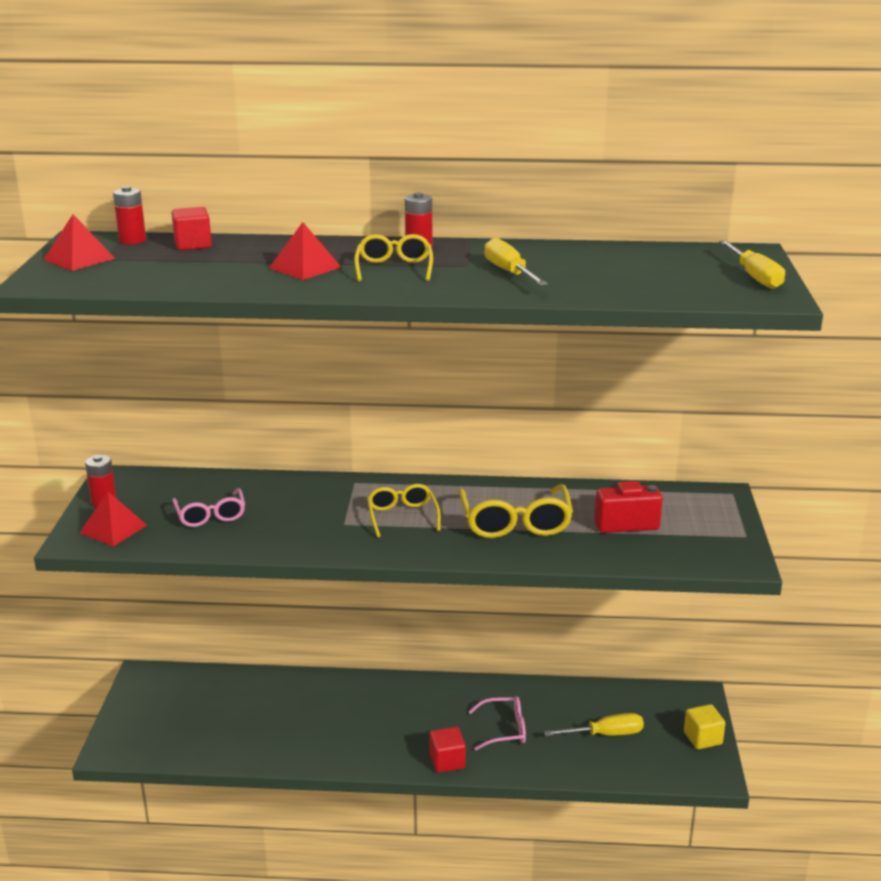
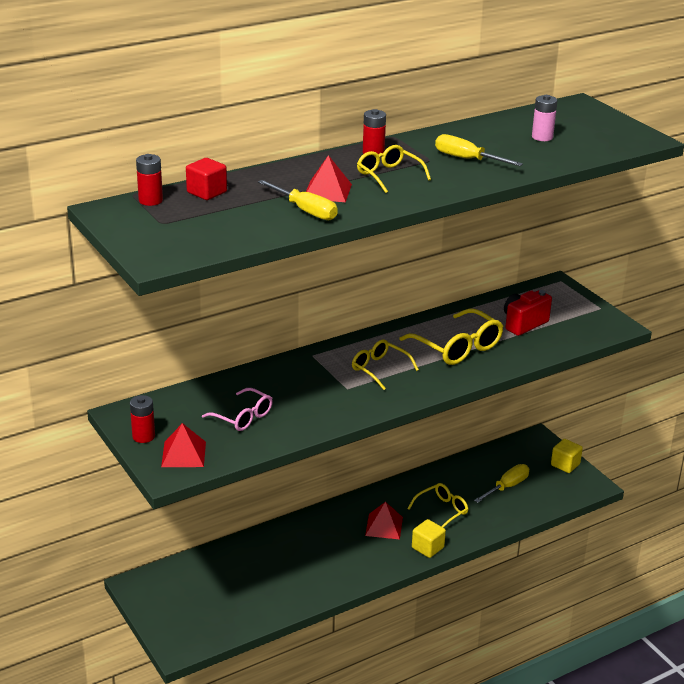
camera: 35 degrees left, 5 degrees up
(79, 259) = (143, 229): red pyramid -> red pyramid (384, 526)
(447, 761) = (427, 547): red cube -> yellow cube
(504, 730) = (441, 511): pink glasses -> yellow glasses
(640, 271) = (542, 137): none -> pink battery
(754, 277) = (611, 125): yellow screwdriver -> yellow screwdriver (305, 211)

